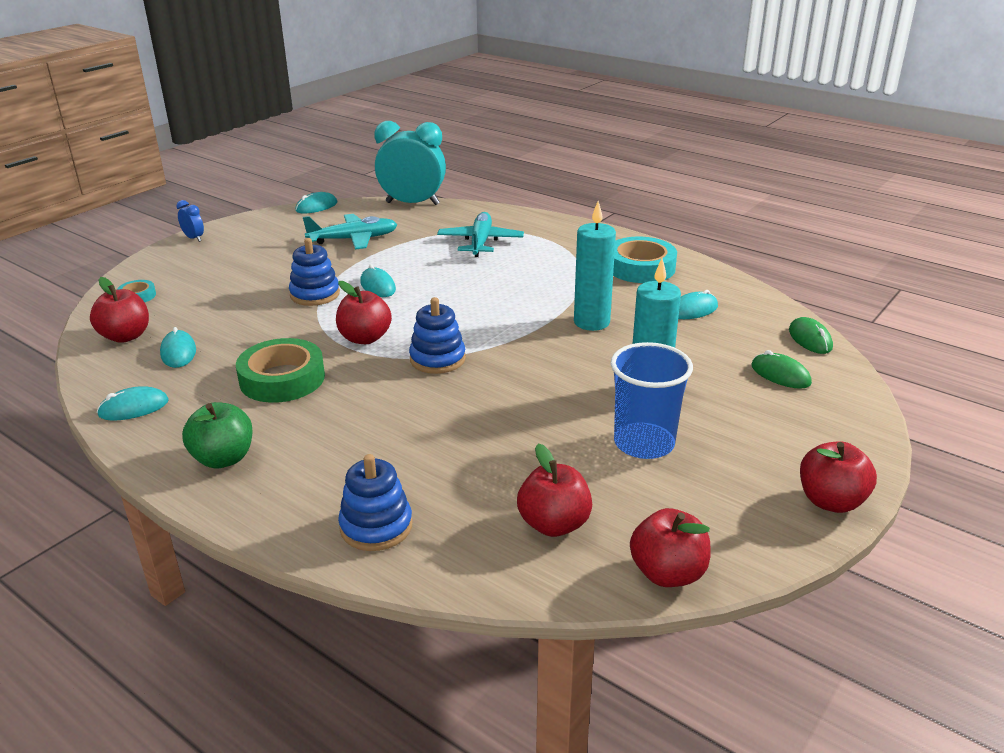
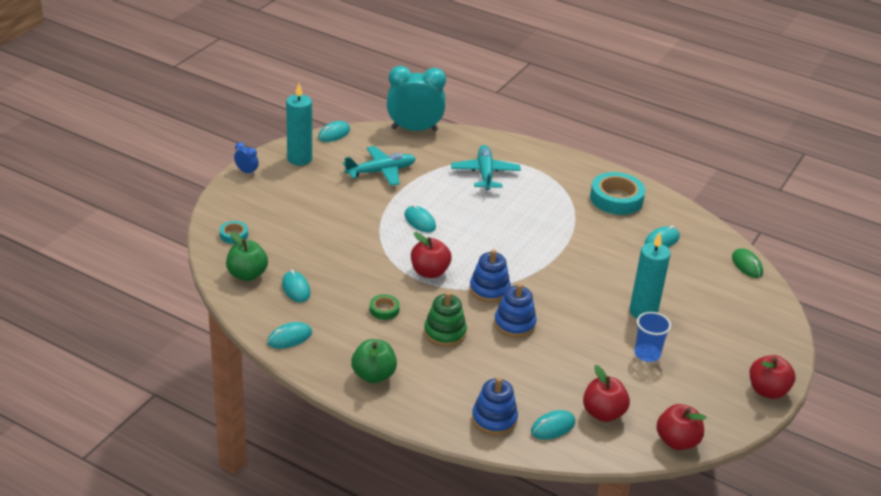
camera: 10 degrees left, 5 degrees up
(125, 336) = (247, 274): red apple -> green apple
(282, 379) = (384, 310): green tape -> green tape, size x0.49
(315, 294) = (374, 230): blue stacking toy -> blue stacking toy (514, 324)
(353, 408) = (445, 333): none -> green stacking toy
(466, 542) = (553, 427): none -> turquoise mouse
(591, 322) = (591, 253): turquoise candle -> turquoise candle (299, 159)
(644, 443) = (647, 354): blue cup -> blue cup, size x0.66
(780, 374) = (729, 296): green mouse -> none

